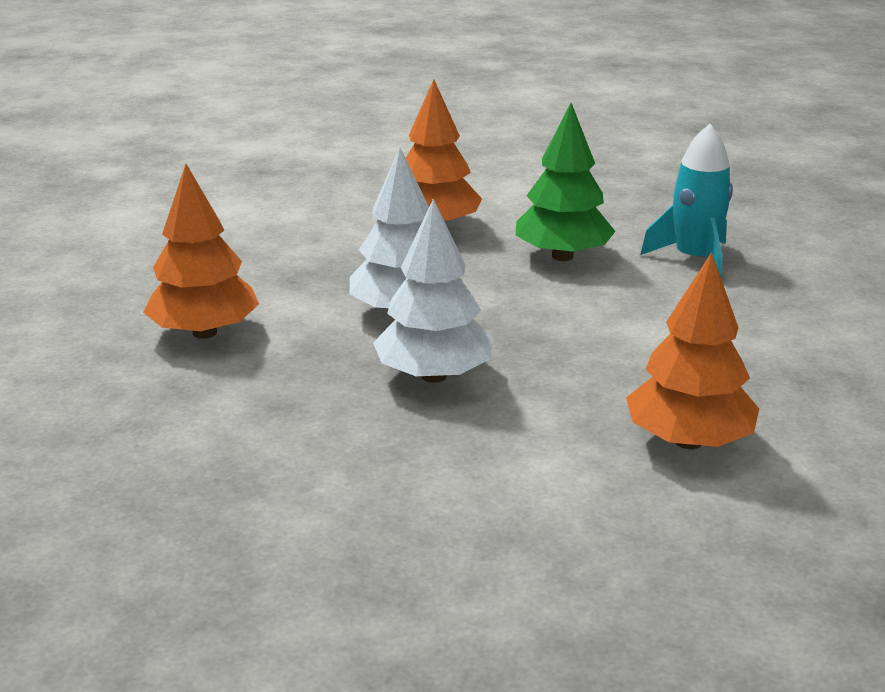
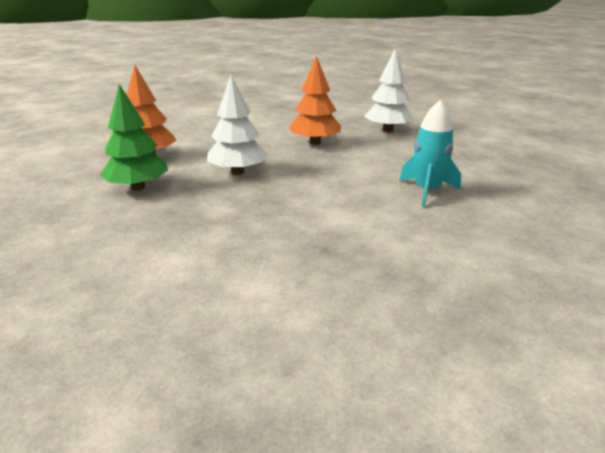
camera: 35 degrees right, 0 degrees up
(434, 376) = (202, 201): white tree -> white tree (388, 130)
(562, 256) = (355, 170): green tree -> green tree (138, 187)
(688, 441) = (264, 278): orange tree -> none

